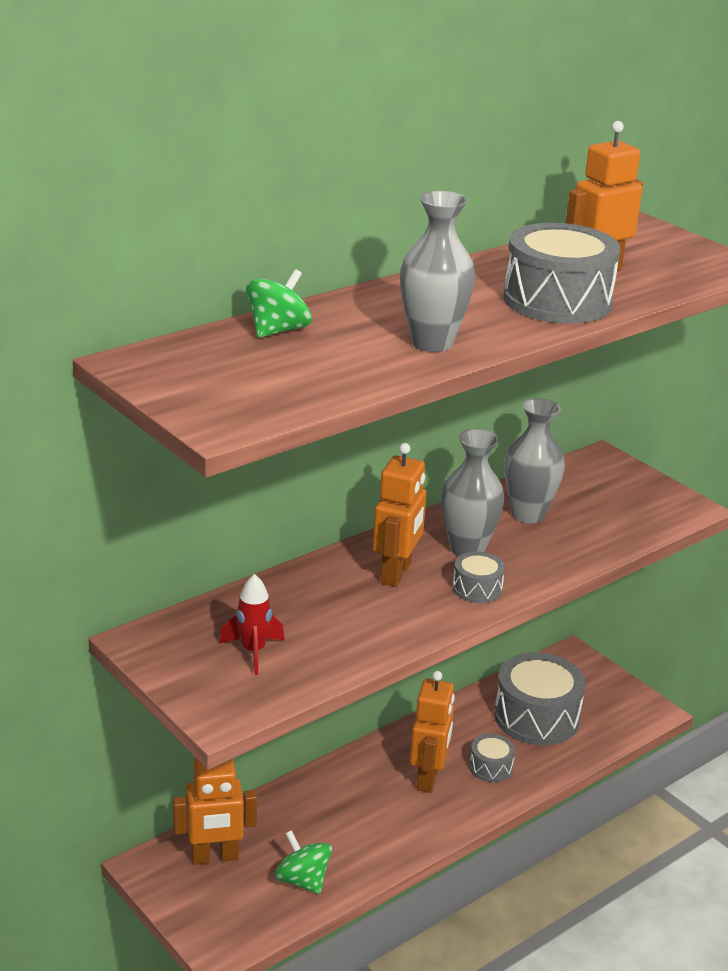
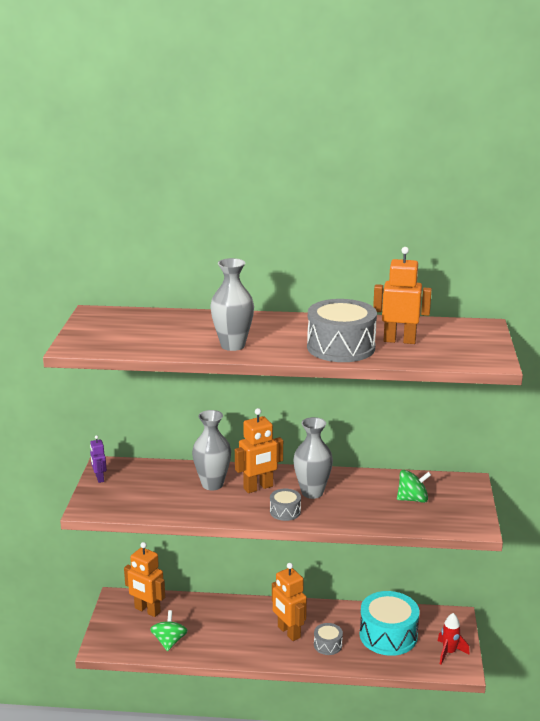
camera: 45 degrees right, 5 degrees down
(163, 664) = (99, 478): none -> purple robot
(253, 652) = (141, 490): red rocket -> red rocket (449, 652)
(278, 330) = (178, 319): green spinning top -> green spinning top (412, 499)
(428, 778) = (288, 632): orange robot -> orange robot turned 90 degrees clockwise
(528, 514) = (373, 490): grey vase -> grey vase (212, 484)
(536, 717) = (388, 635): grey drum -> turquoise drum

